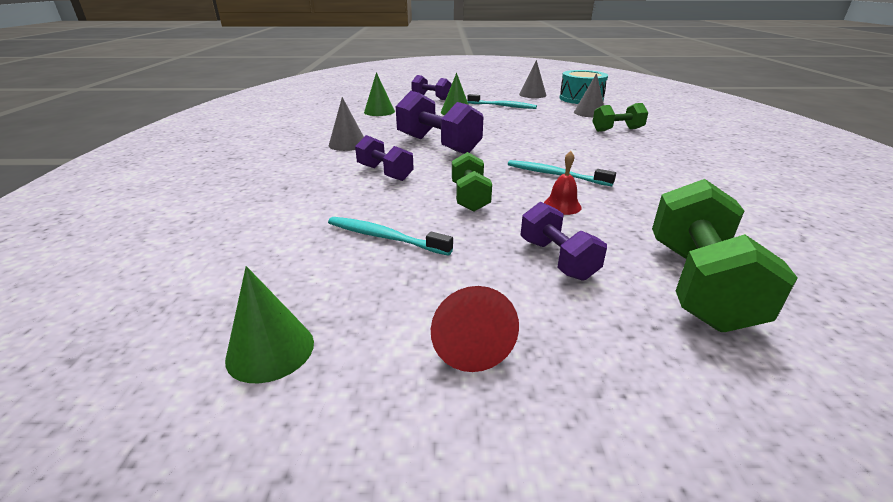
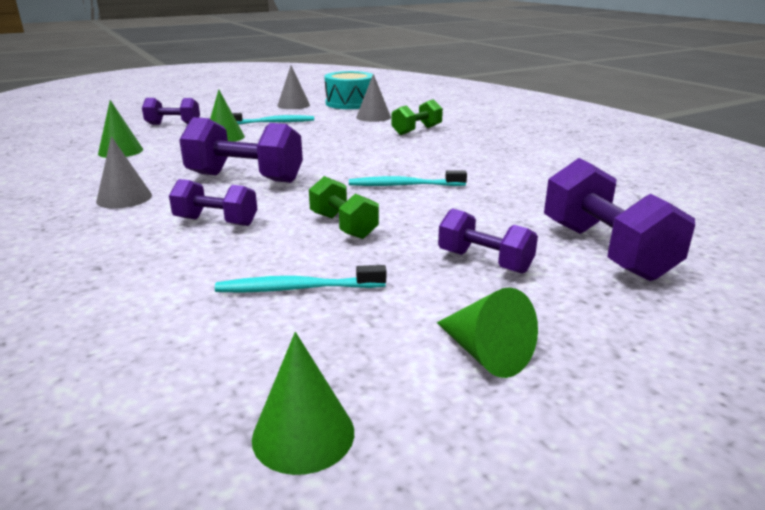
camera: 30 degrees left, 5 degrees down
(469, 342) = (485, 353): red cone -> green cone
(562, 206) = (440, 213): red bell -> none
(698, 284) = (605, 250): green dumbbell -> purple dumbbell

